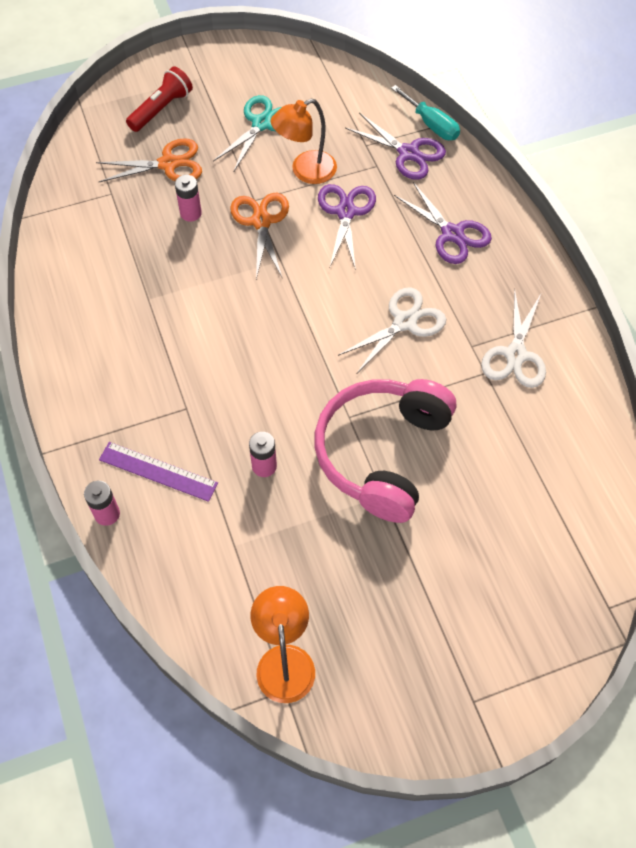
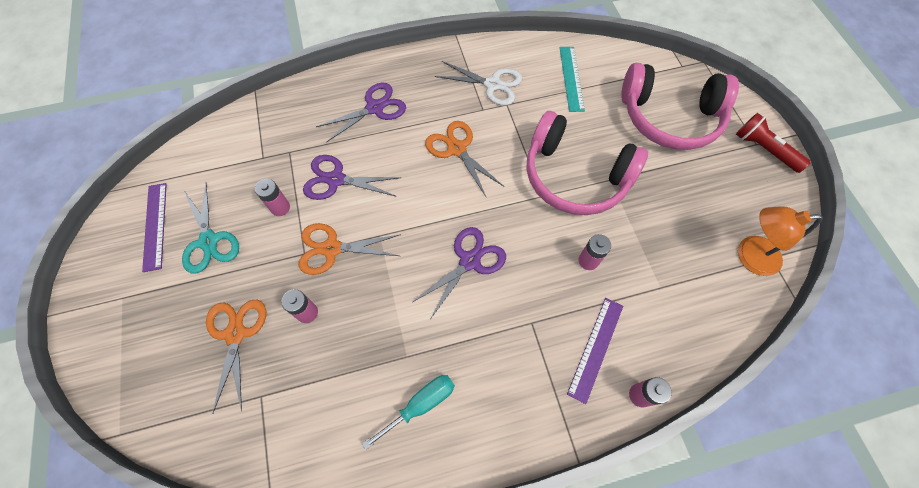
camera: 85 degrees left, 5 degrees up
(161, 109) = (154, 340): red flashlight -> red flashlight (764, 149)
(262, 124) = (209, 241): turquoise scissors -> turquoise scissors turned 150 degrees counterclockwise
(275, 81) = (155, 226): none -> purple ruler
(305, 171) = (280, 208): orange lamp -> pink battery
(405, 322) = (457, 149): white scissors -> orange scissors
(408, 153) = (281, 127): purple scissors -> purple scissors (470, 261)
(431, 124) = (254, 108): turquoise screwdriver -> turquoise screwdriver (421, 404)
(500, 579) = (669, 118): none -> pink headphones
(548, 450) = (571, 78): none -> turquoise ruler

